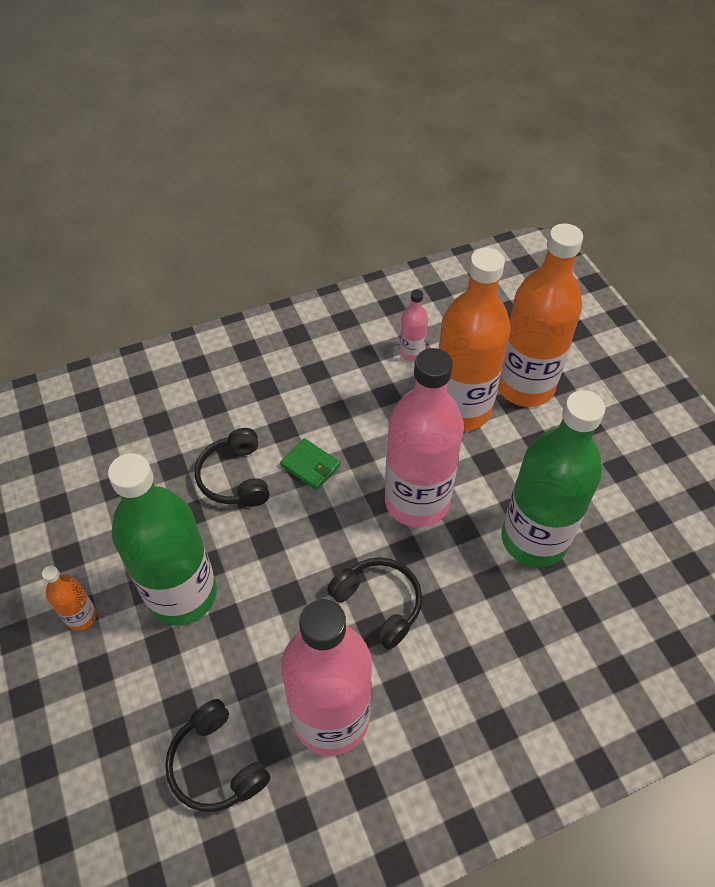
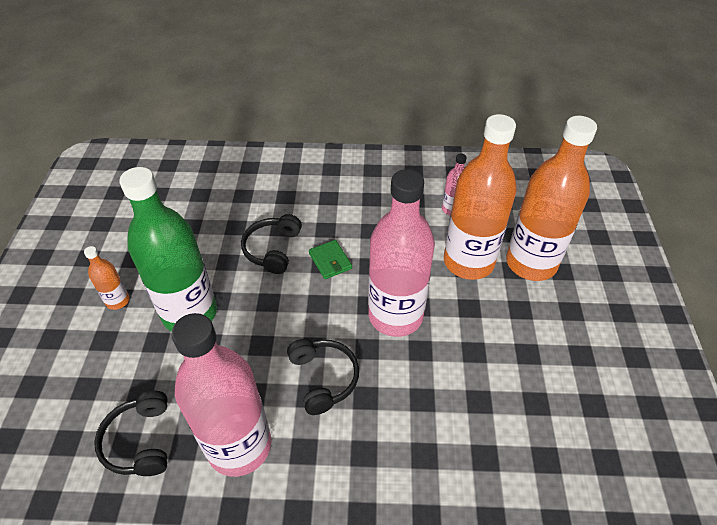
camera: 25 degrees right, 5 degrees down
(534, 539) = (475, 381): green bottle -> none

